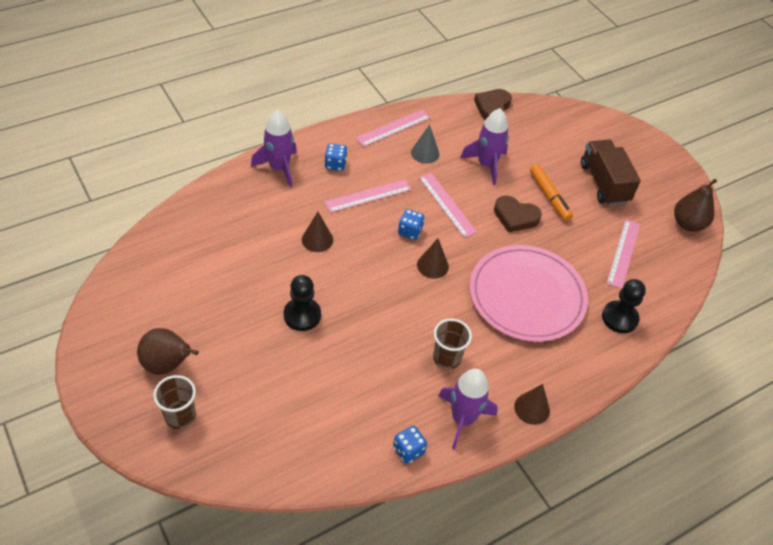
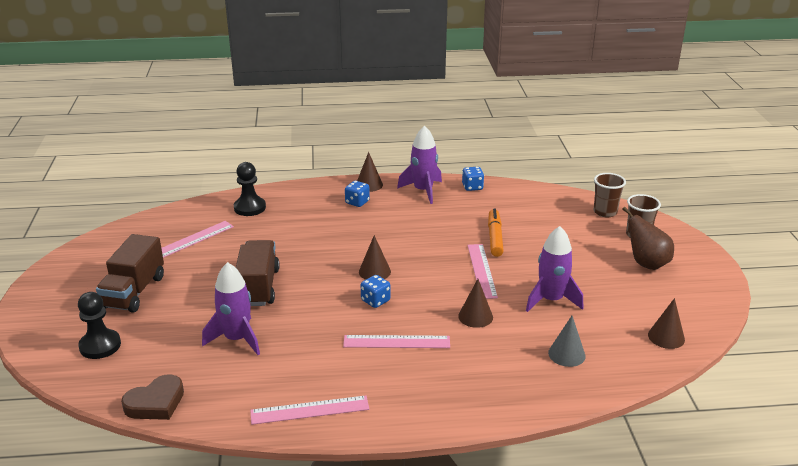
camera: 150 degrees left, 20 degrees down
(144, 265) = (666, 337): none -> brown cone
(279, 168) = (486, 397): purple rocket -> purple rocket (551, 300)
(302, 315) = (517, 267): black pawn -> black pawn (100, 346)
(335, 164) = (414, 384): blue dice -> blue dice (357, 202)
(425, 153) = (296, 369): grey cone -> grey cone (566, 354)
(447, 204) = (317, 313): pink ruler -> pink ruler (481, 270)
(447, 358) = (410, 218): brown cup -> brown cup (605, 212)
(515, 217) = (258, 287): brown heart -> brown truck
(527, 296) = (310, 235): pink plate -> none
(549, 196) = (204, 295): orange marker -> orange marker (495, 237)
(688, 224) = (104, 244): brown pear -> none

